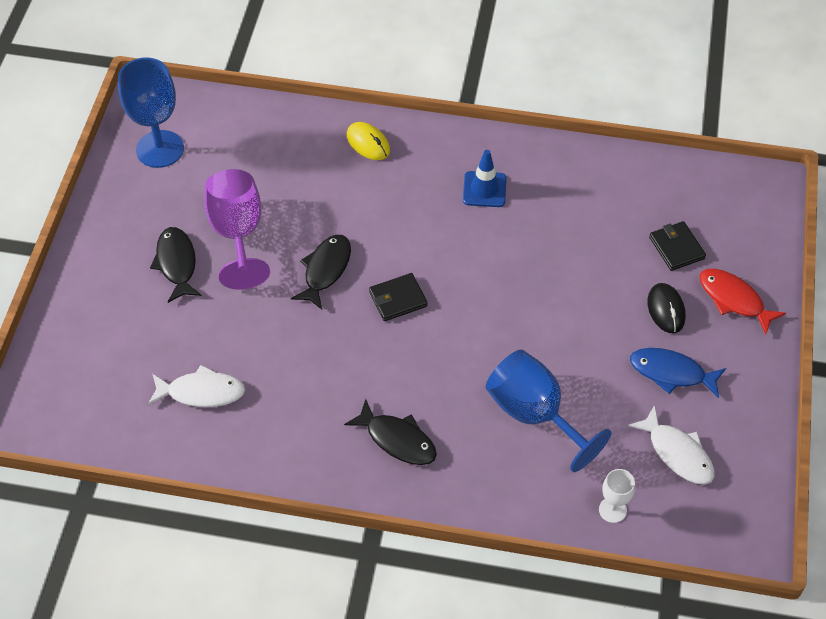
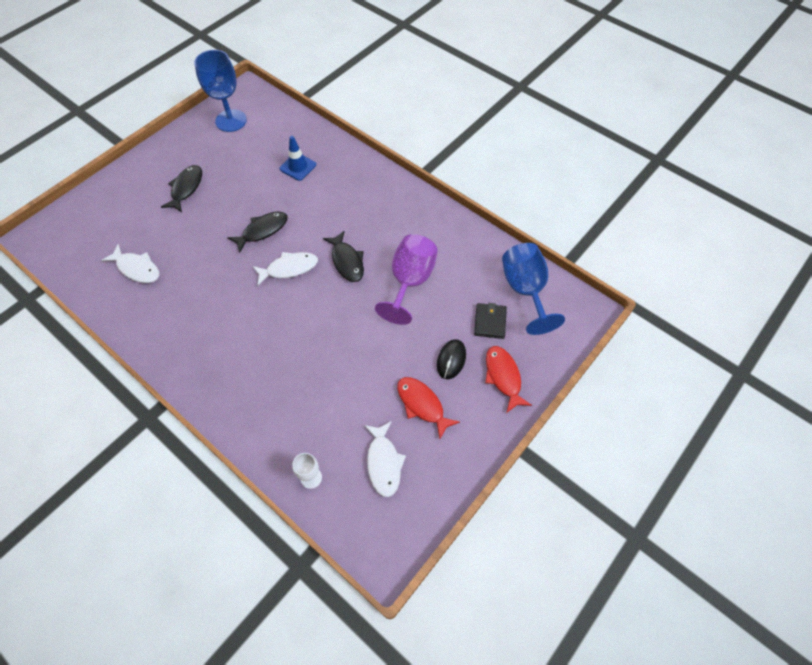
camera: 30 degrees right, 5 degrees up
(237, 233) = (232, 186): purple goblet -> purple goblet (410, 281)
(368, 143) = (347, 167): yellow mouse -> none
(397, 440) = (218, 356): black fish -> black fish (347, 261)
(398, 299) = (289, 268): black wallet -> white fish
(484, 189) = (394, 226): blue traffic cone -> blue traffic cone (298, 167)
(534, 414) = (312, 384): blue goblet -> blue goblet (525, 290)
(671, 373) = (422, 405): blue fish -> red fish

